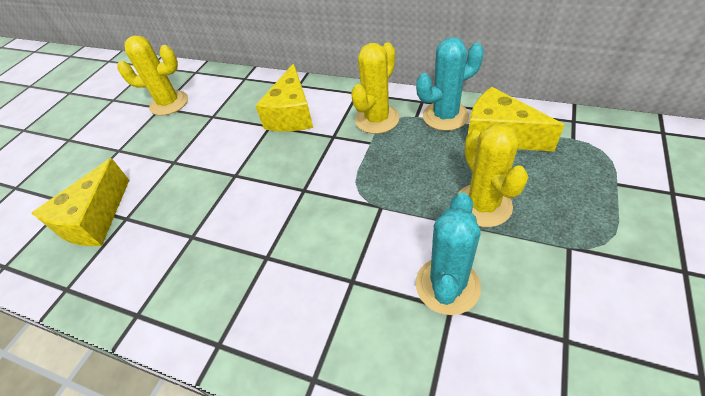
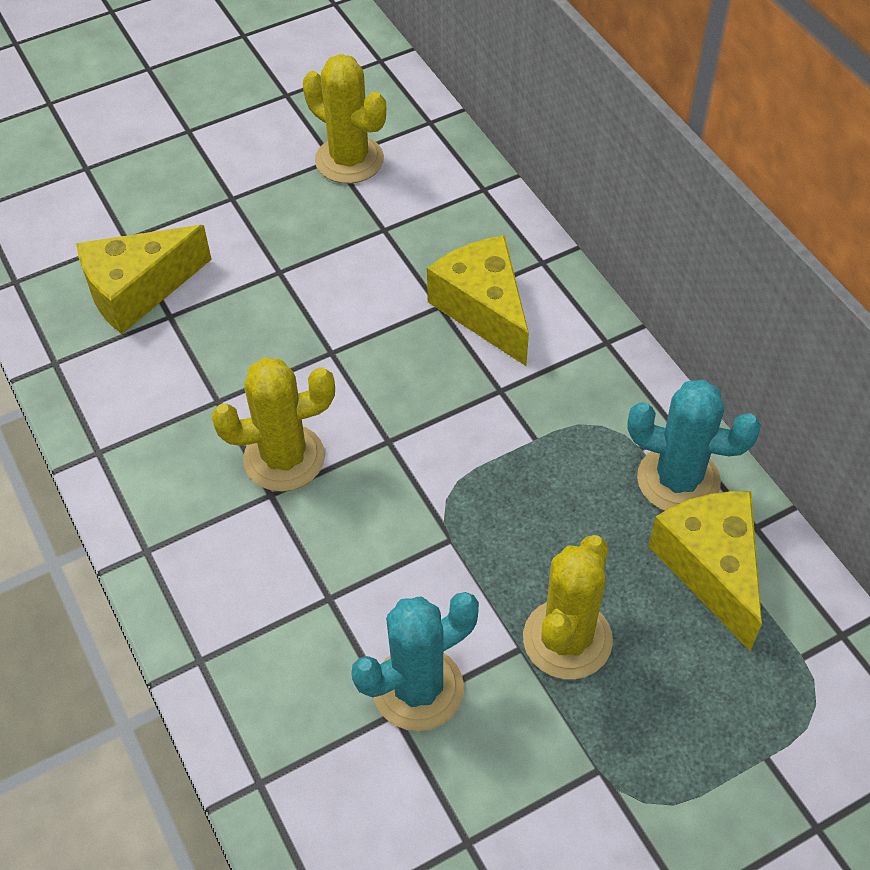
camera: 35 degrees right, 5 degrees up
(291, 114) = (484, 309): yellow cheese -> yellow cheese turned 105 degrees clockwise
(377, 119) = (583, 409): yellow cactus -> yellow cactus (284, 458)

